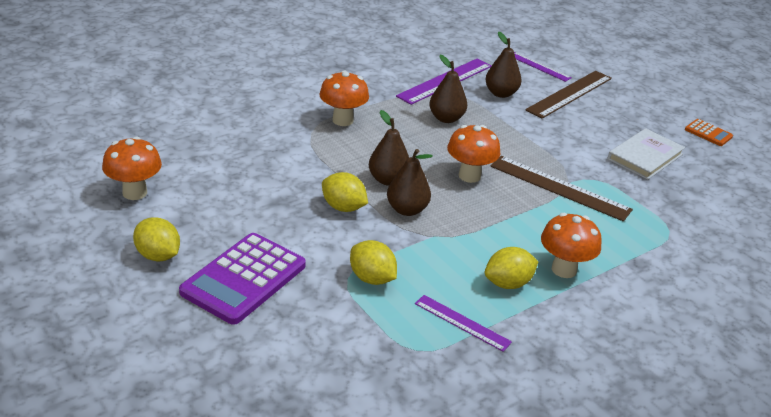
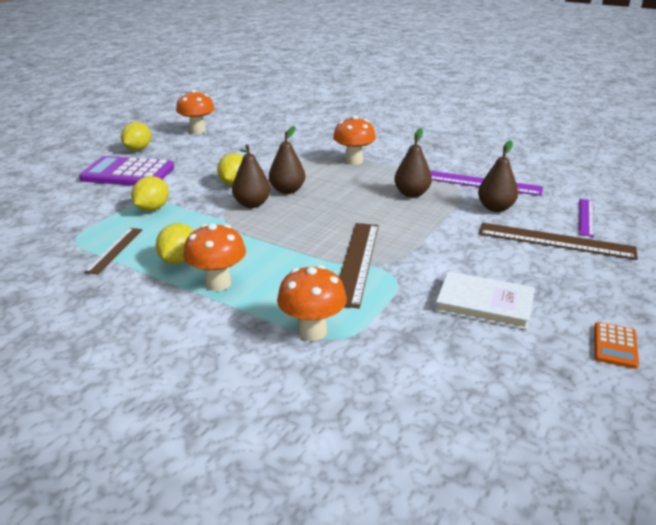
camera: 70 degrees right, 5 degrees down
(462, 323) = (114, 250): purple ruler -> brown ruler
(469, 176) = (329, 218): orange mushroom -> orange mushroom (312, 331)
(508, 283) = (179, 260): yellow lemon -> yellow lemon turned 60 degrees clockwise

